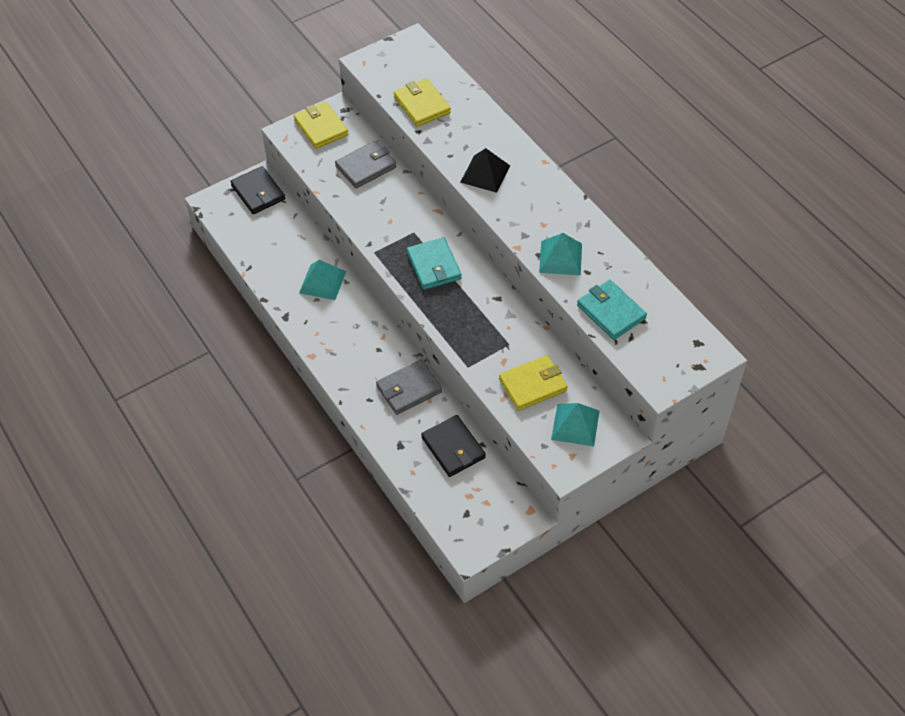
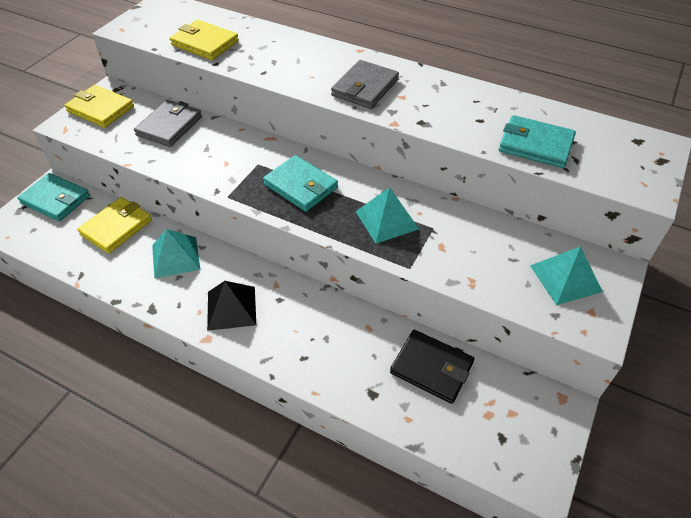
camera: 30 degrees left, 5 degrees down
(258, 192) = (56, 199): black wallet -> turquoise wallet
(409, 389) = (340, 326): grey wallet -> grey wallet (365, 88)
(485, 173) = (310, 75): black pyramid -> black pyramid (231, 308)
(532, 385) = (490, 257): yellow wallet -> yellow wallet (116, 227)
(560, 258) = (444, 117): turquoise pyramid -> turquoise pyramid (386, 220)

